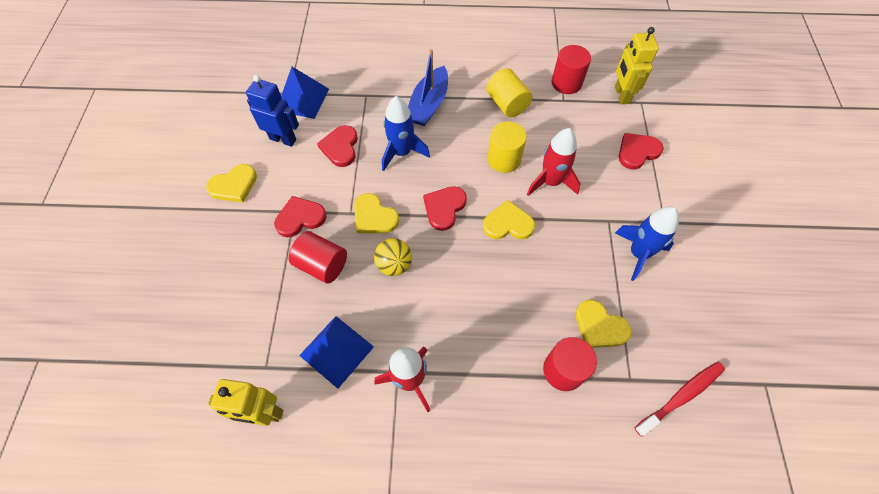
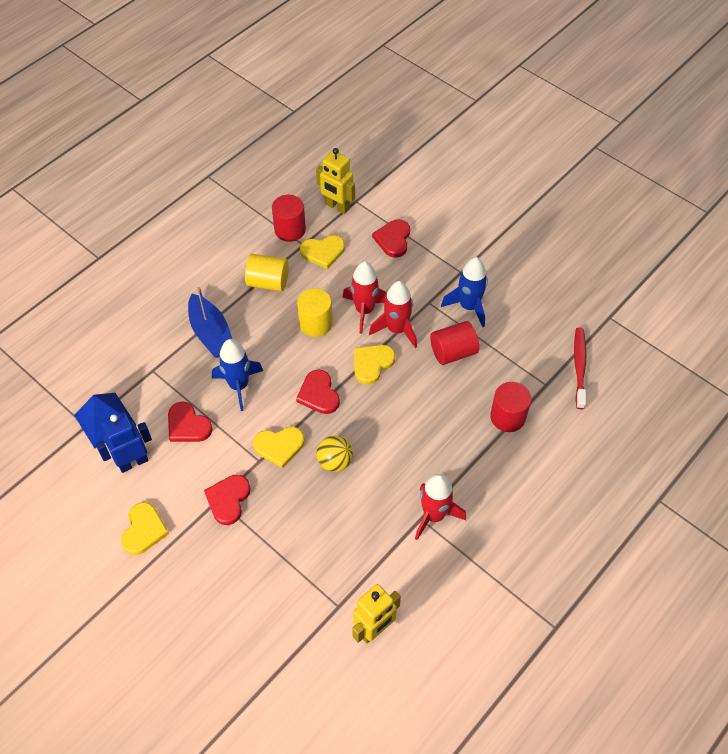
camera: 50 degrees left, 5 degrees down
(322, 265) = (287, 511): red cylinder -> red cylinder (453, 352)
(336, 351) = (369, 548): blue pyramid -> none
(557, 217) = (396, 329): none -> red rocket
(599, 327) = (497, 372): yellow heart -> yellow heart (323, 252)

